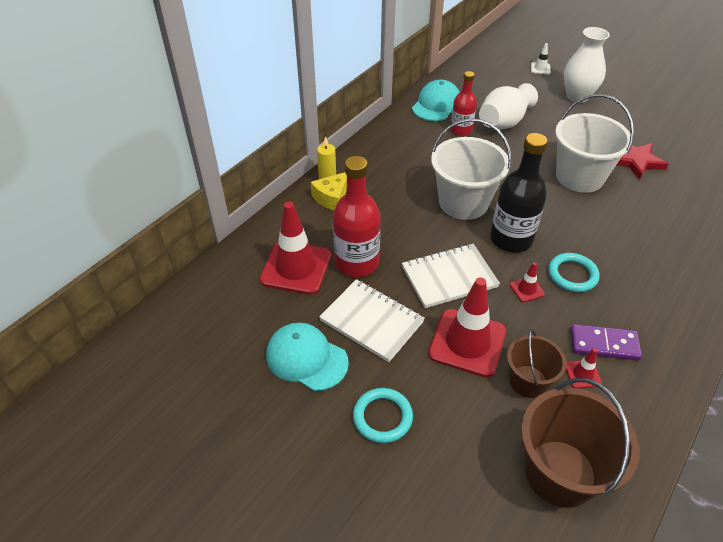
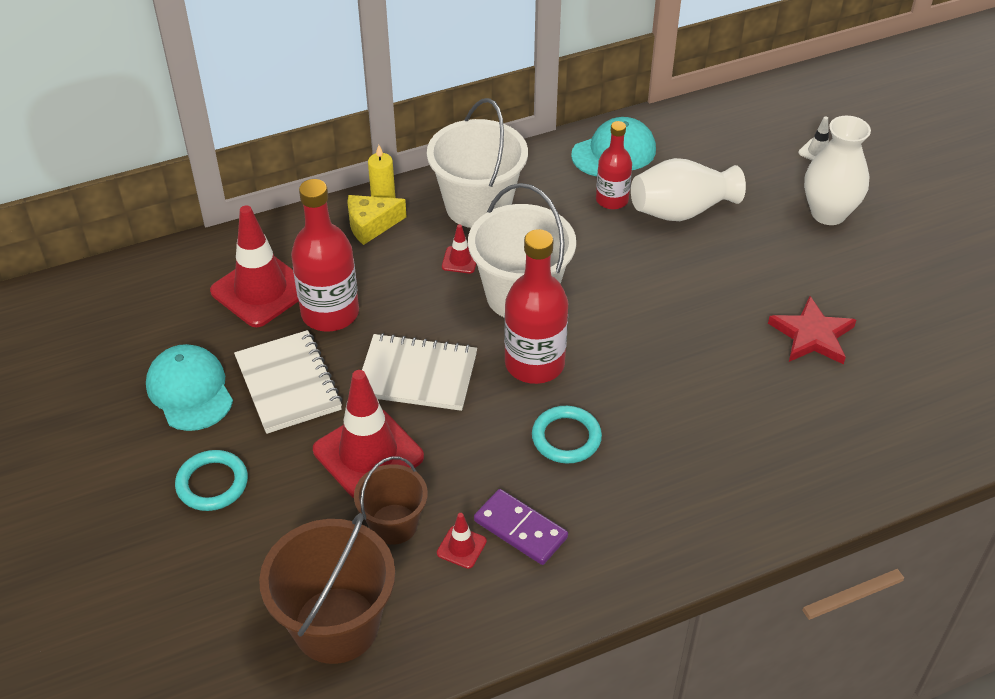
camera: 30 degrees right, 0 degrees up
(511, 239) = (534, 364): black bottle -> red bottle
(526, 289) = (493, 429): red traffic cone -> red traffic cone (460, 260)
(579, 177) = (707, 324): white bucket -> white bucket (478, 206)

